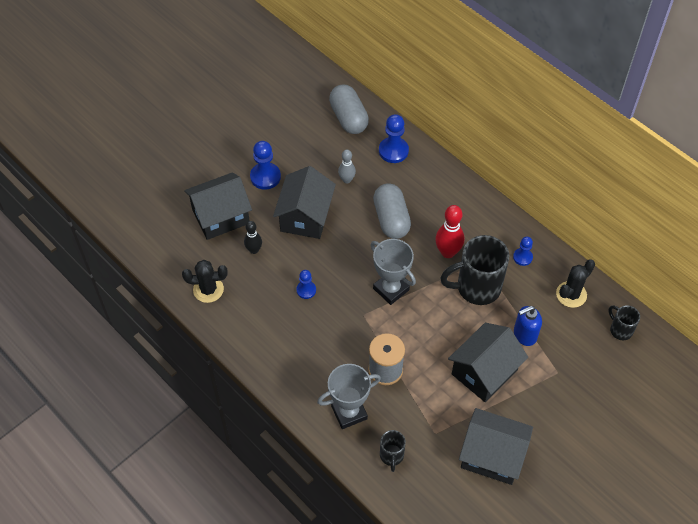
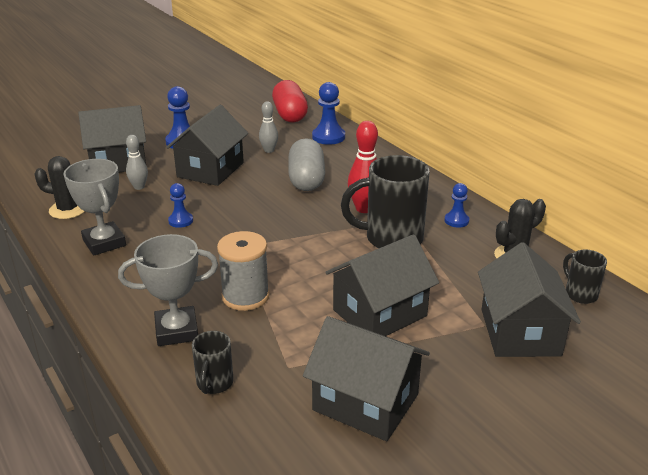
camera: 10 degrees right, 25 degrees down
(254, 250) = (139, 187): black bowling pin -> grey bowling pin
(348, 118) = (290, 115): grey capsule -> red capsule
(391, 289) = (283, 230): grey trophy -> grey trophy (104, 243)
(524, 335) = (444, 285): blue soap dispenser -> none
(582, 376) = (520, 332): none -> black house

